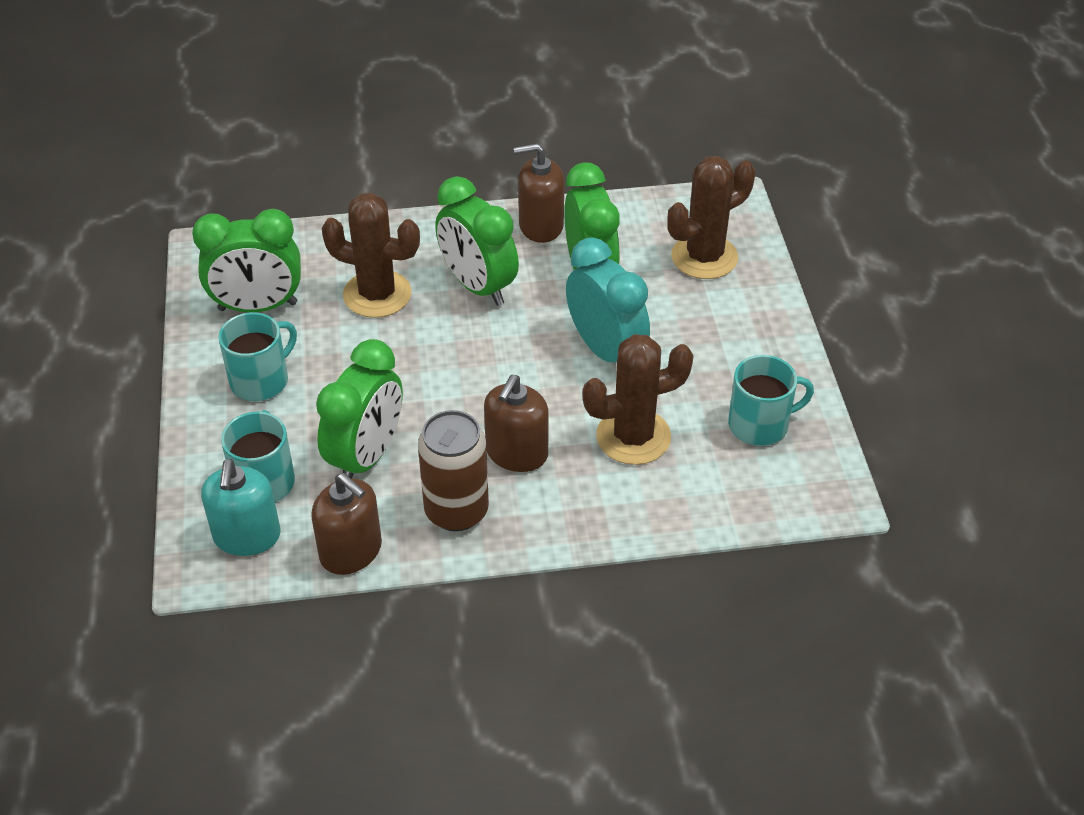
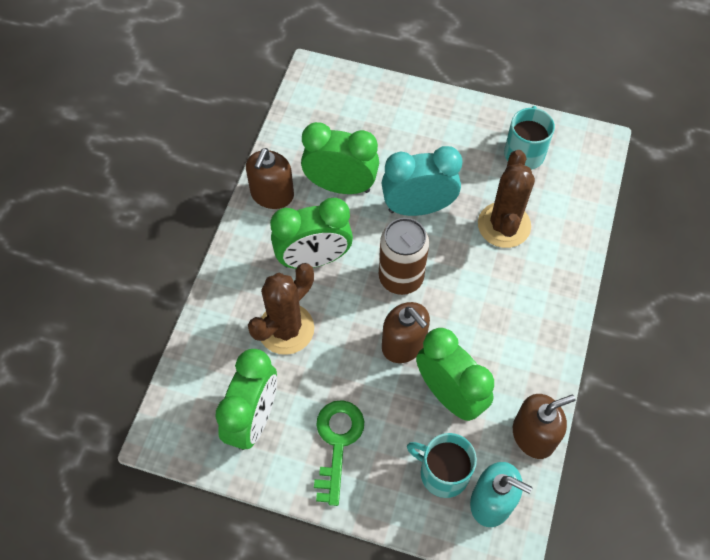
camera: 65 degrees left, 15 degrees up
(261, 380) = (337, 443): turquoise mug -> green key
(456, 511) = (524, 355): brown can -> brown can (401, 277)
(516, 453) = (488, 298): brown soap dispenser -> brown soap dispenser (404, 344)
(704, 257) = (359, 113): brown cactus -> none

